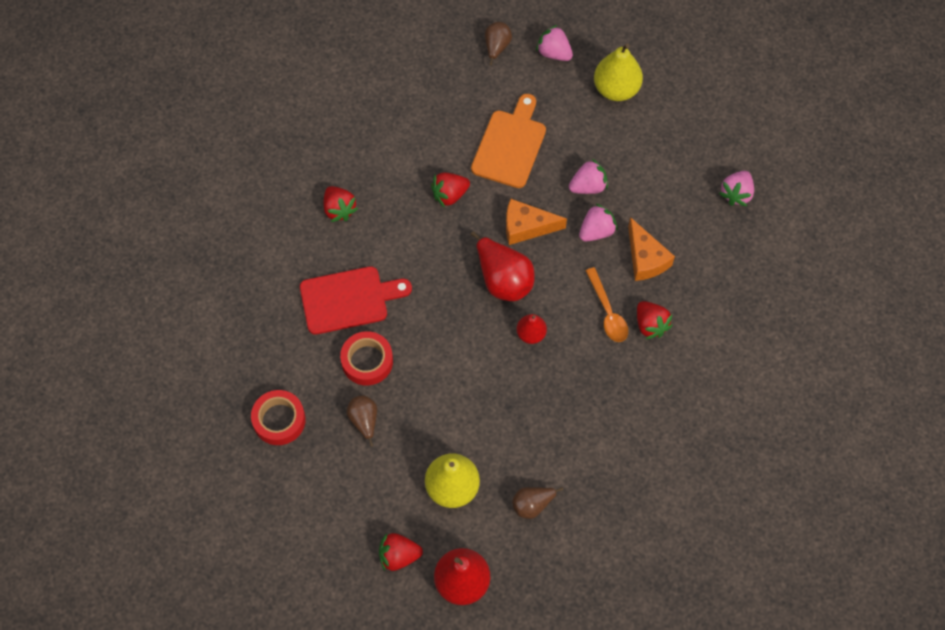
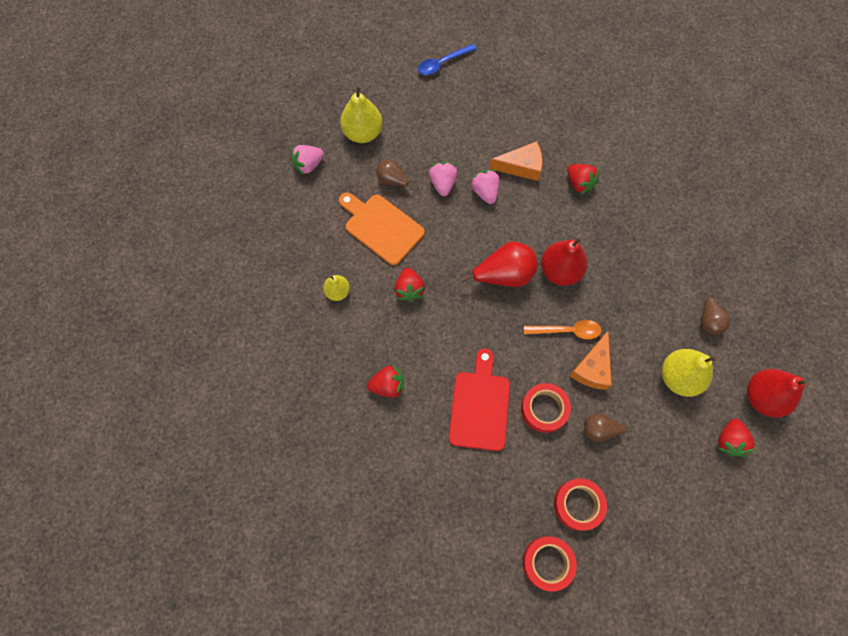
camera: 70 degrees left, 5 degrees up
(213, 407) = (547, 563): none -> red tape
(421, 131) = (338, 292): none -> yellow pear
(496, 47) = (282, 205): brown pear -> brown pear (392, 180)
(526, 227) = (462, 241): orange cheese -> orange cheese (592, 368)
(531, 334) = (560, 271): red pear -> red pear, size x1.73
(607, 312) = (558, 209): orange spoon -> orange spoon (567, 331)
(650, 325) = (579, 183): red strawberry -> red strawberry turned 60 degrees clockwise
(736, 194) = (489, 87): pink strawberry -> none
(746, 136) = (442, 63): none -> blue spoon

